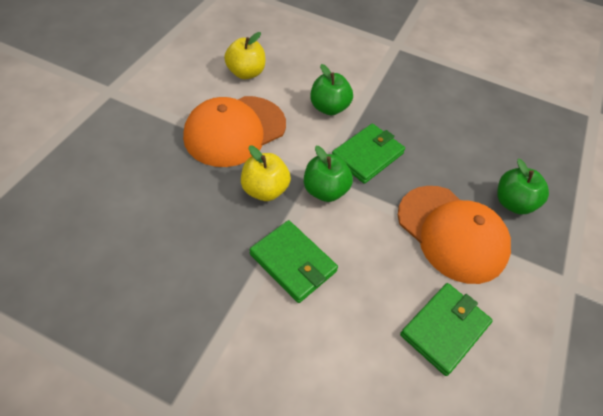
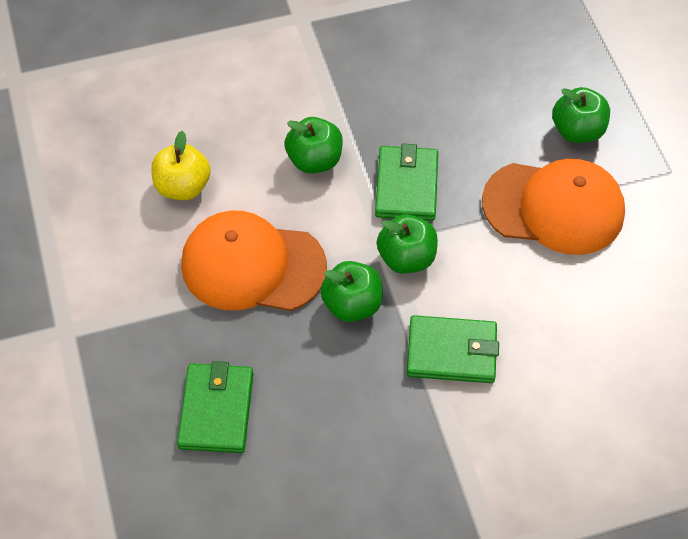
camera: 35 degrees left, 5 degrees up
(235, 131) = (252, 266): orange cap -> orange cap turned 90 degrees clockwise
(264, 190) = (352, 304): yellow apple -> green apple
(444, 329) = (624, 303): green wallet -> green wallet (216, 410)

